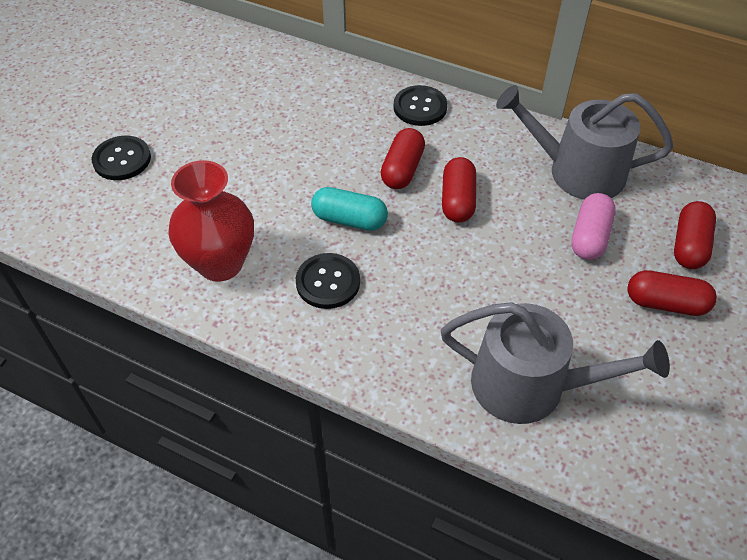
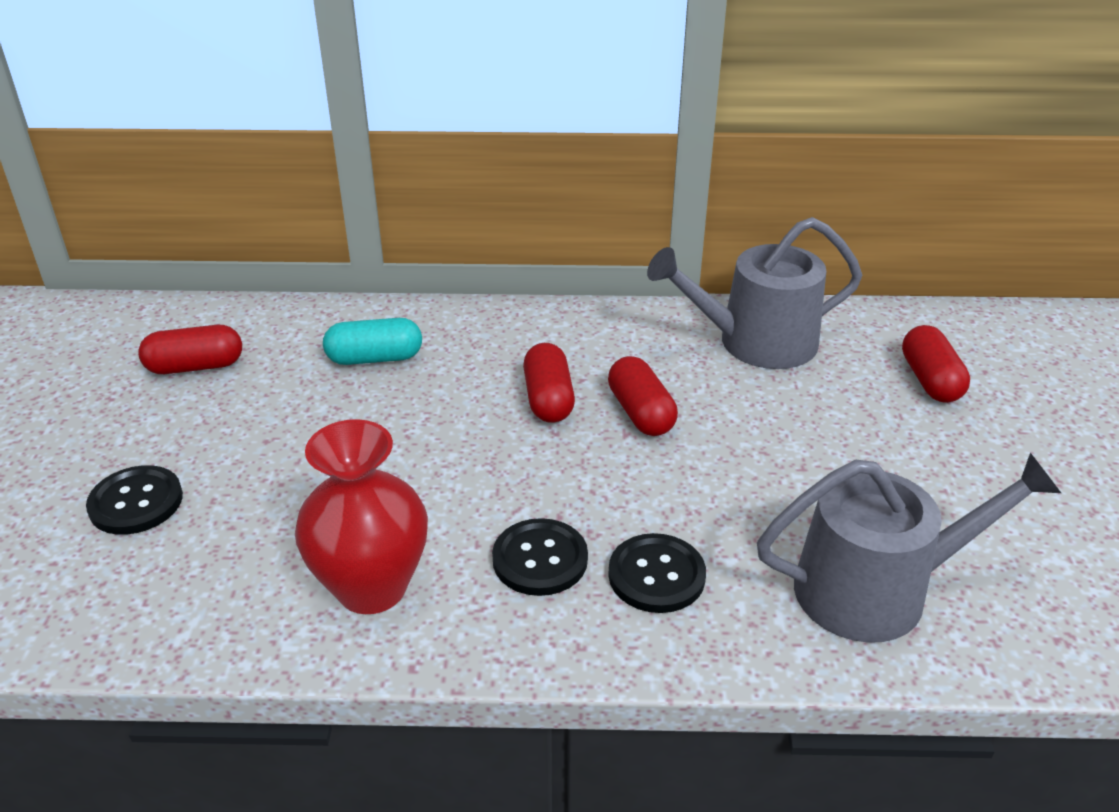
camera: 25 degrees left, 15 degrees down
(349, 220) = (519, 476): turquoise capsule -> turquoise capsule (375, 358)
(420, 107) = (523, 326): black button -> black button (656, 575)
(589, 237) = (820, 405): pink capsule -> none
(665, 303) = (952, 446): red capsule -> red capsule (195, 366)

